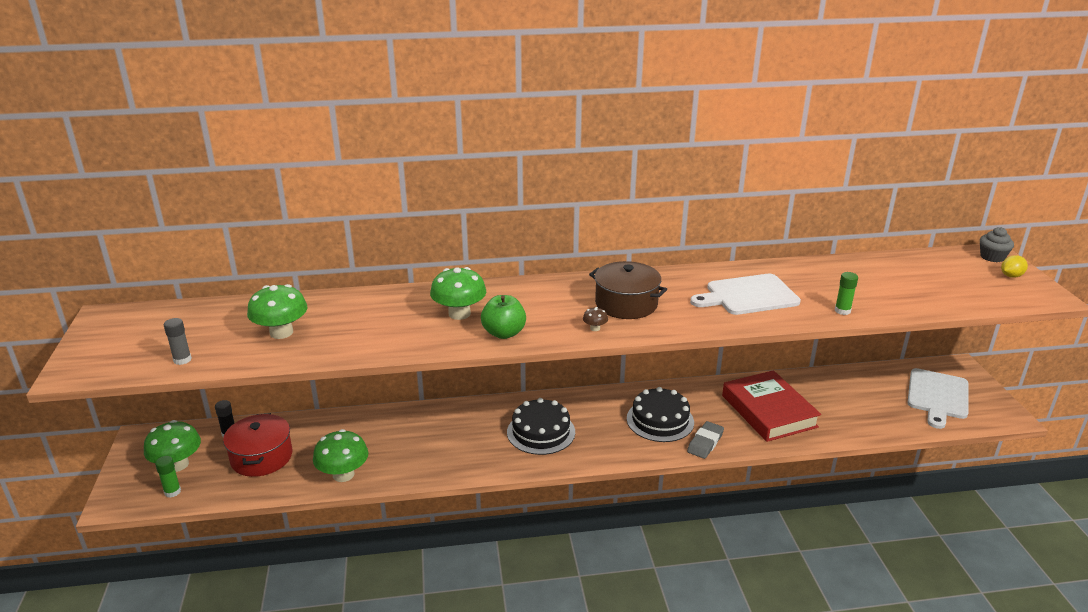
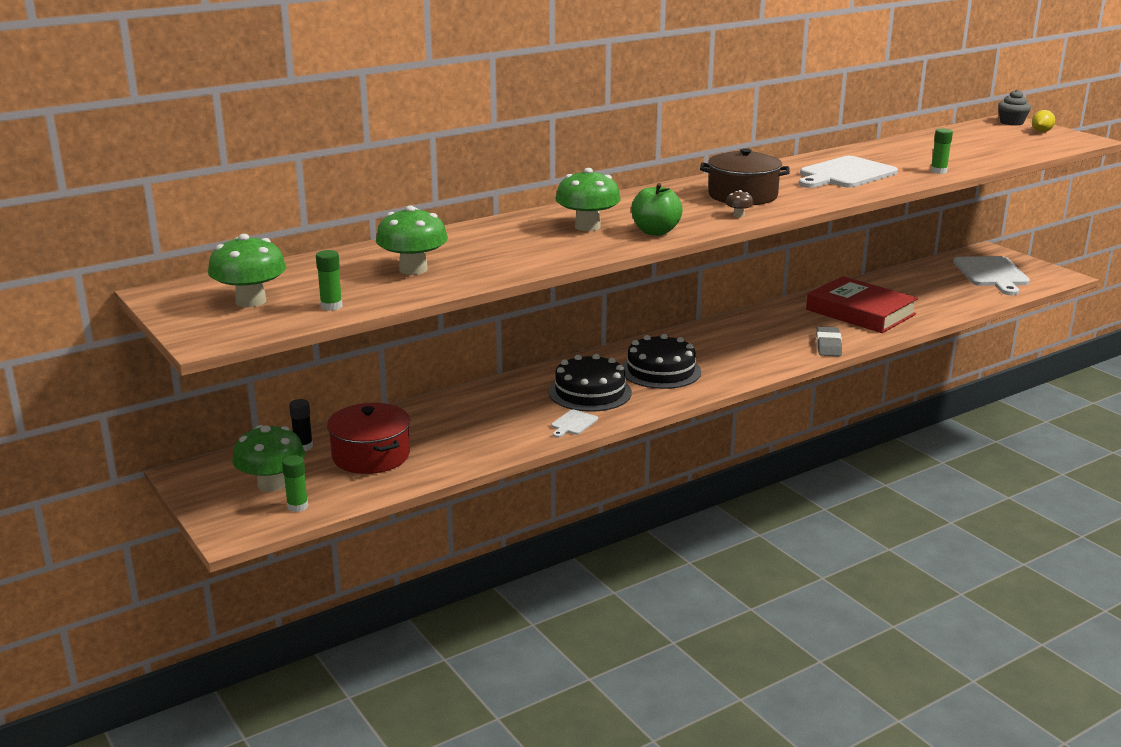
camera: 25 degrees left, 5 degrees down
(182, 360) = (331, 306): grey glue stick -> green glue stick
(343, 474) = (487, 447): green mushroom -> green mushroom (251, 301)
(425, 469) = (573, 423): none -> white cutting board
(660, 420) = (768, 338): black cake -> black cake (590, 392)

